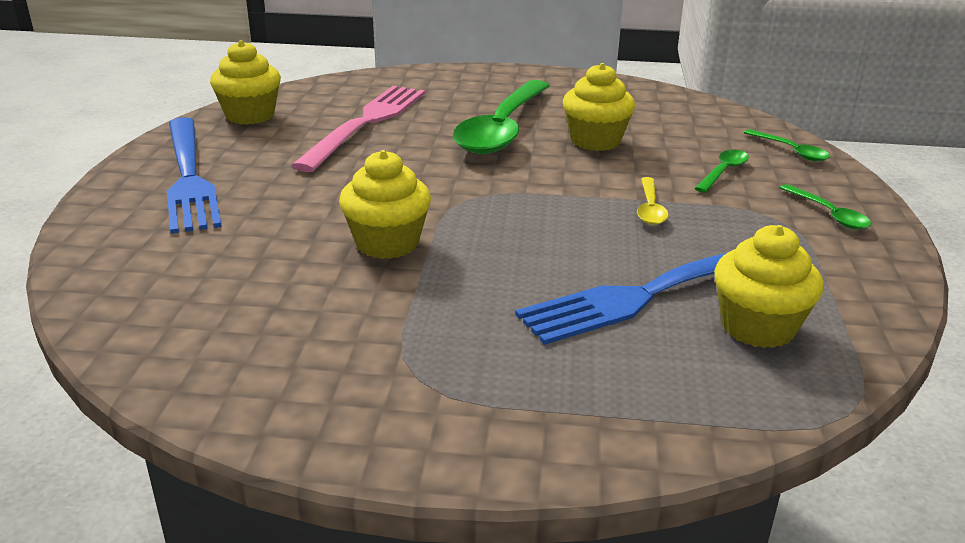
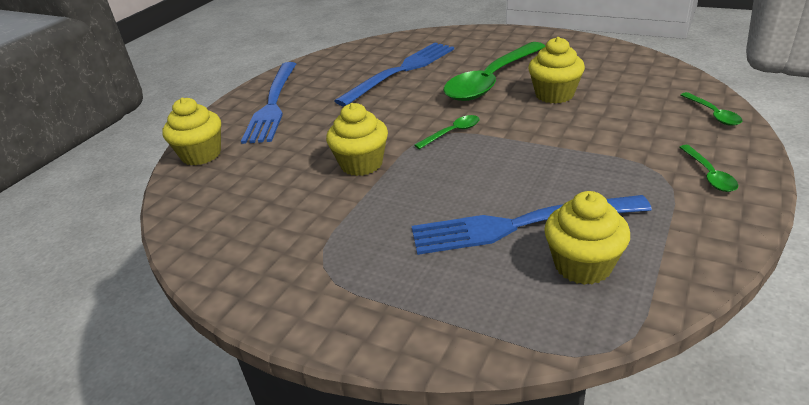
camera: 25 degrees right, 5 degrees up
(250, 115) = (332, 61): yellow cupcake -> yellow cupcake (201, 154)
(366, 123) = (401, 71): pink fork -> blue fork
(650, 208) = (561, 155): yellow spoon -> none
(723, 172) = (641, 128): green spoon -> green spoon (452, 133)

